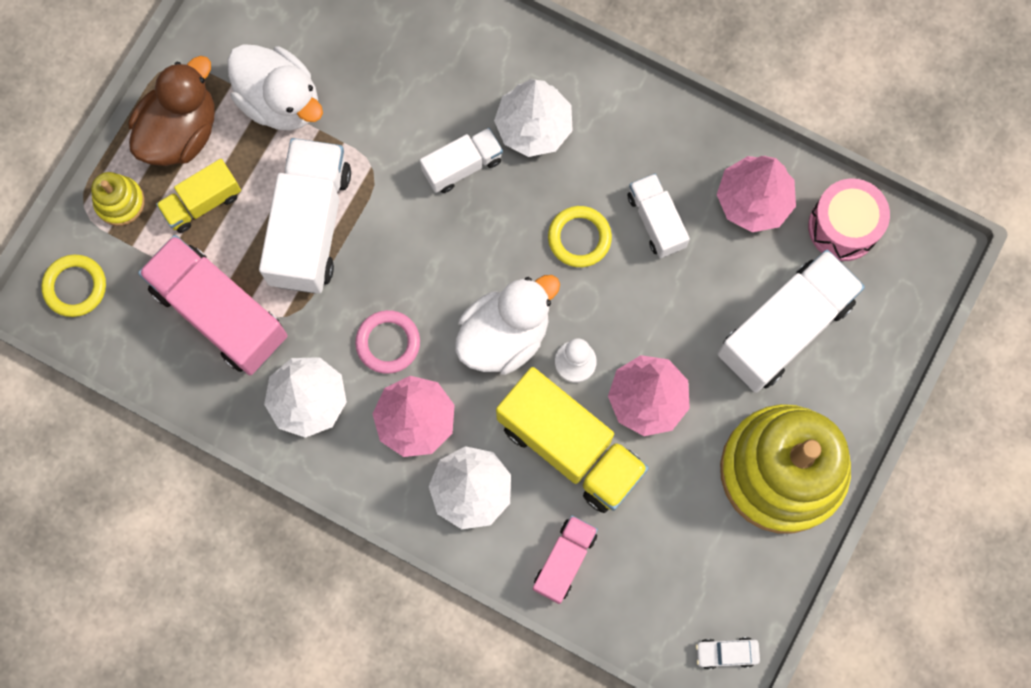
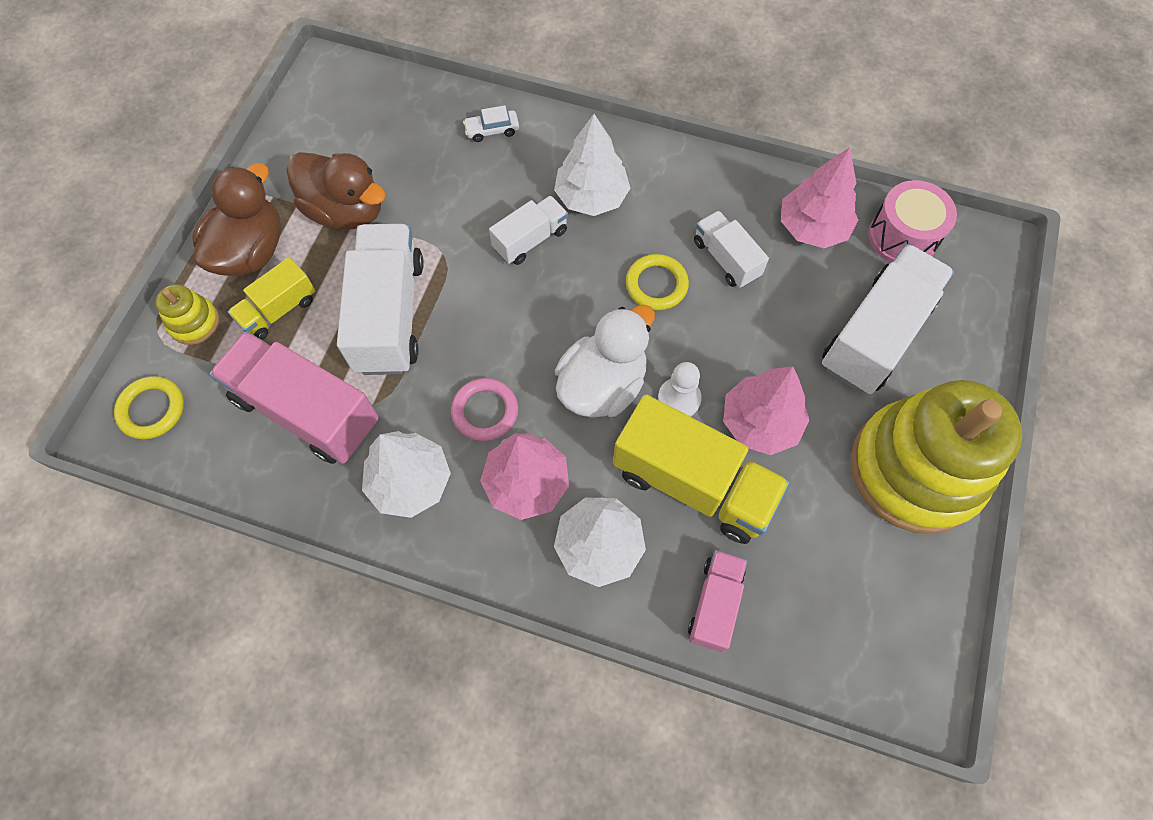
camera: 10 degrees left, 10 degrees down
(280, 101) = (346, 211): white duck -> brown duck
(726, 653) = (915, 675): white car -> white car (492, 130)

